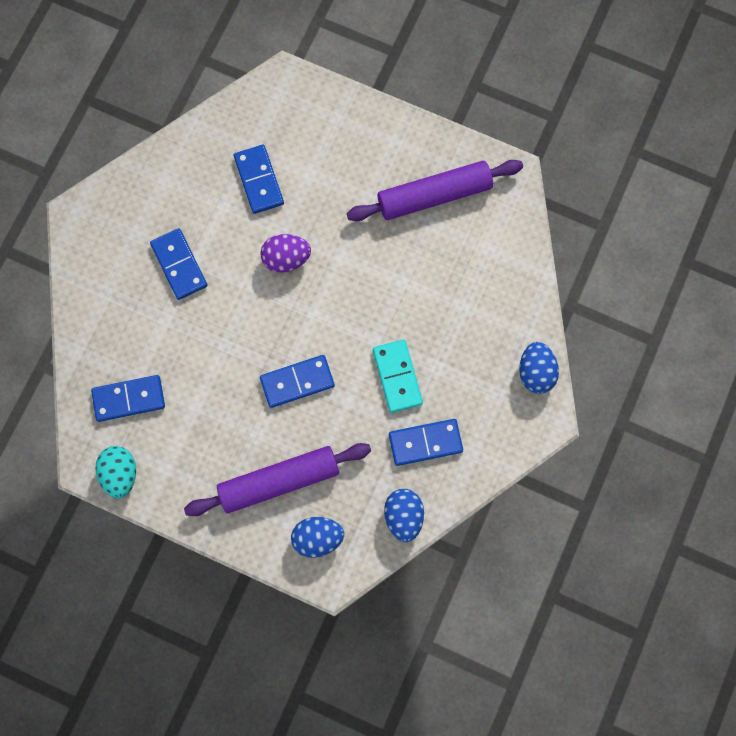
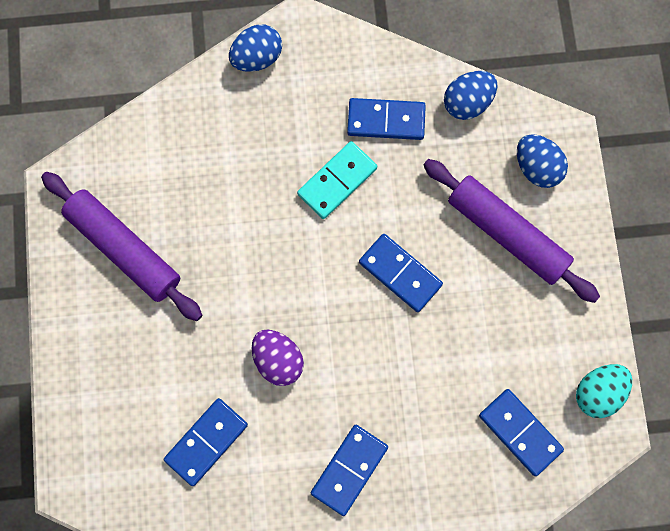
camera: 120 degrees left, 0 degrees up
(425, 442) = (386, 121): blue domino -> blue domino turned 45 degrees counterclockwise

